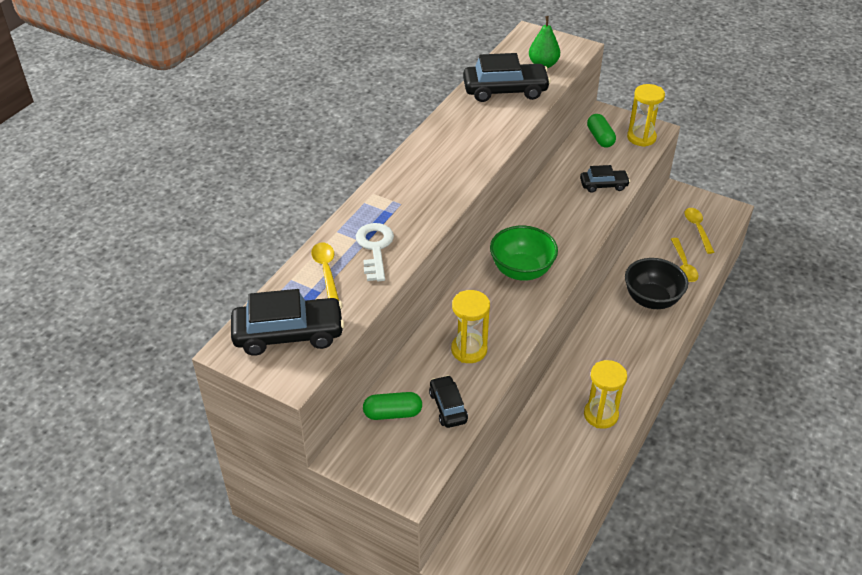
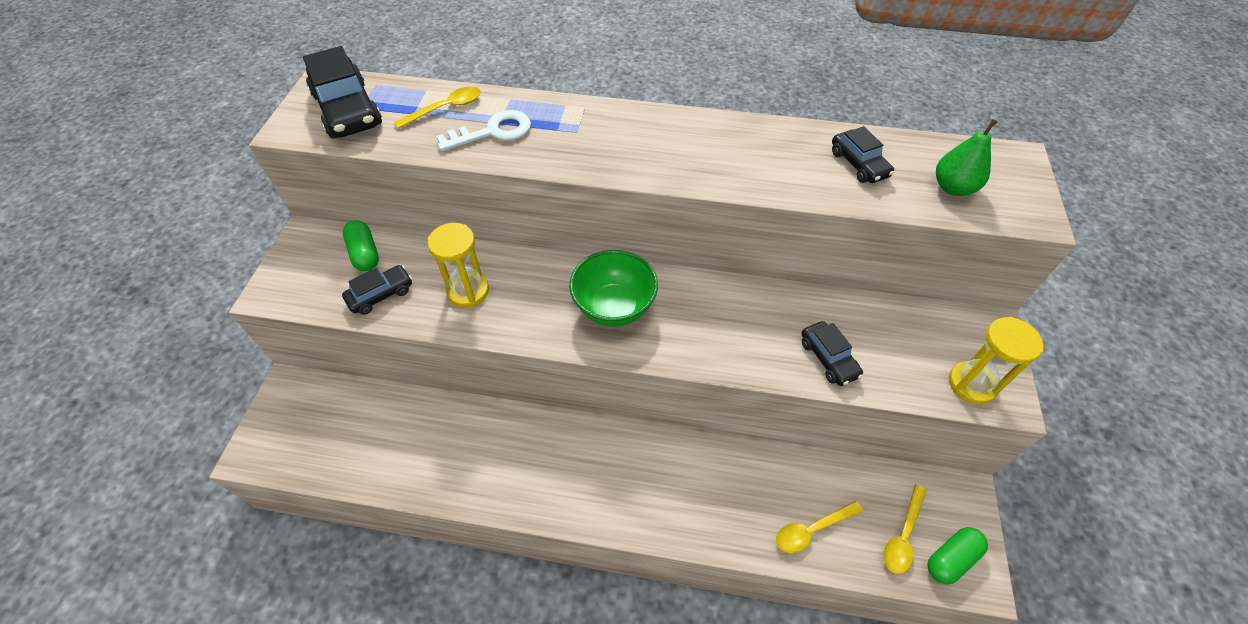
camera: 70 degrees right, 10 degrees up
(505, 90) = (858, 164): black car -> black car, size x0.57
(600, 138) = (931, 332): green capsule -> green capsule (951, 558)
(601, 415) = (503, 479): yellow hourglass -> none
(651, 300) = (722, 499): black bowl -> none
(697, 229) = (902, 536): yellow spoon -> yellow spoon turned 150 degrees clockwise

